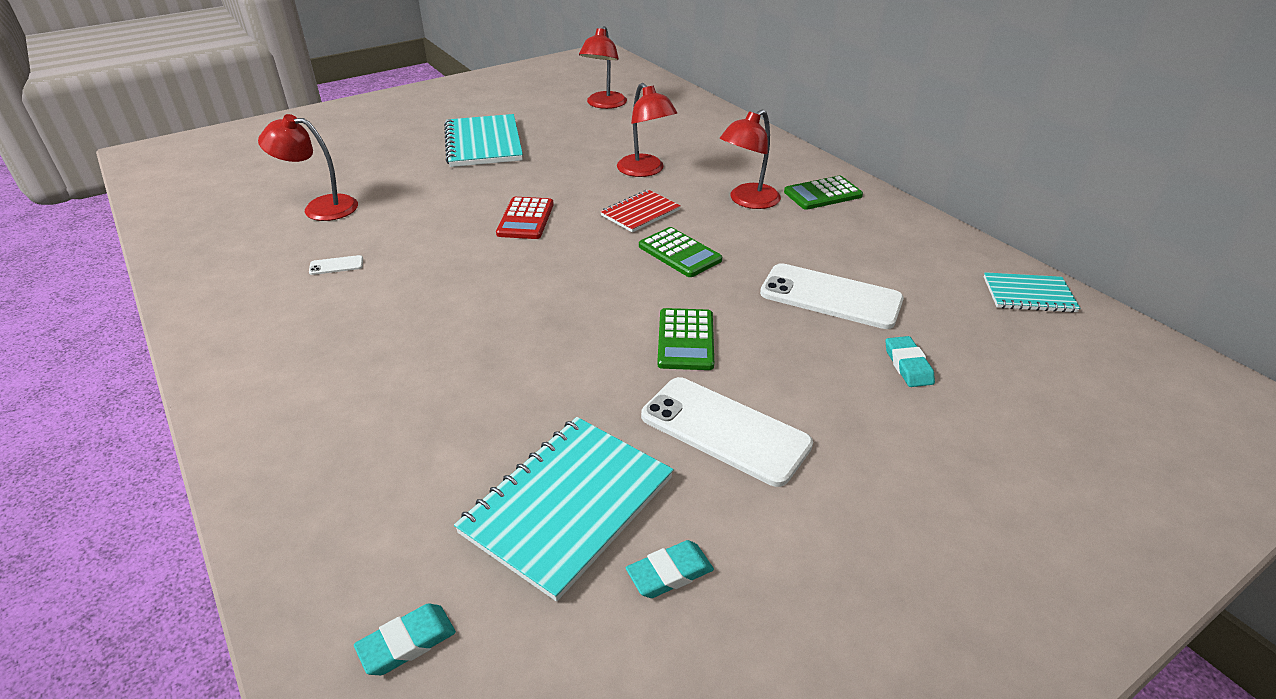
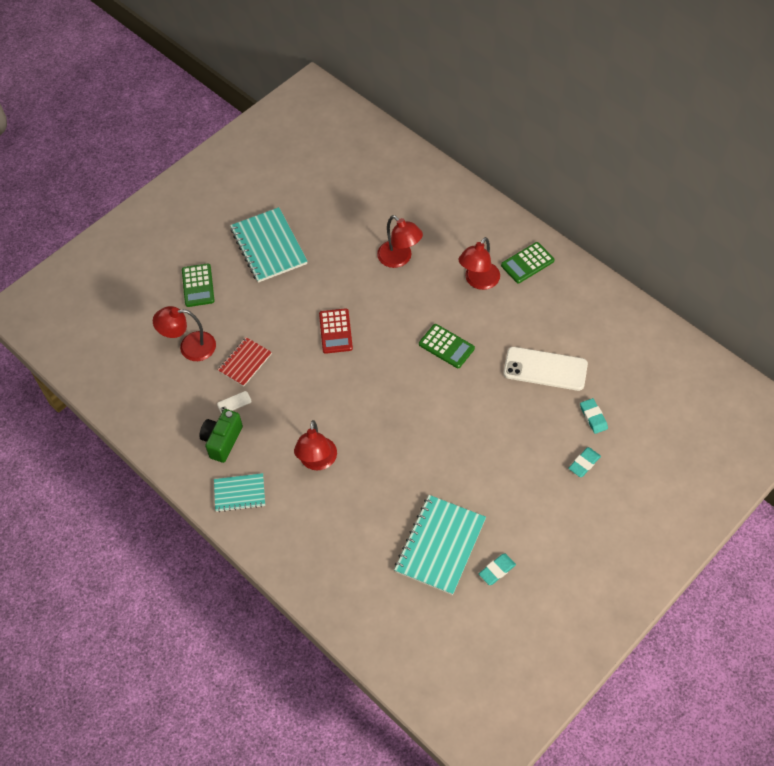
camera: 10 degrees left, 20 degrees up
(286, 302) = (222, 441): none -> green camera
(407, 643) = (396, 627): turquoise eraser -> turquoise eraser (584, 463)
(604, 104) = (341, 172): red lamp -> red lamp (317, 461)
(640, 213) = (410, 309): red notebook -> red notebook (245, 362)
(685, 340) = (469, 423): green calculator -> green calculator (198, 285)
(724, 430) = (504, 484): white phone -> none
(1028, 294) = (659, 343): turquoise notebook -> turquoise notebook (239, 493)

